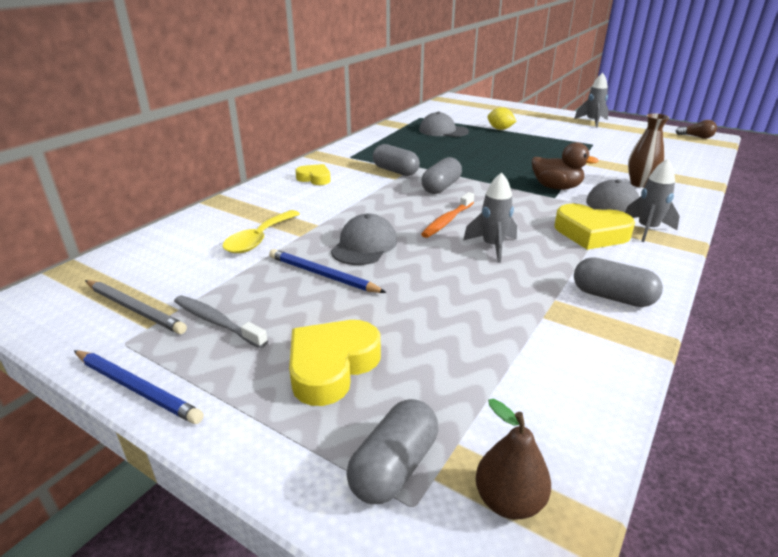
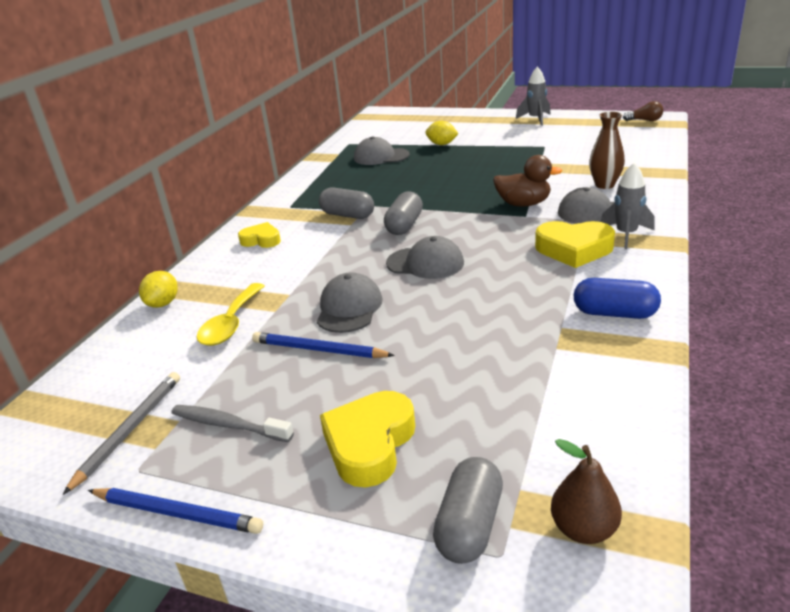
camera: 10 degrees left, 0 degrees up
(134, 309) = (129, 431): grey pencil -> grey pencil turned 90 degrees counterclockwise
(212, 213) = (163, 303): none -> yellow lemon
(447, 221) = (425, 263): orange toothbrush -> grey cap
(492, 246) = (482, 283): grey rocket -> none
(612, 297) = (614, 313): grey capsule -> blue capsule

